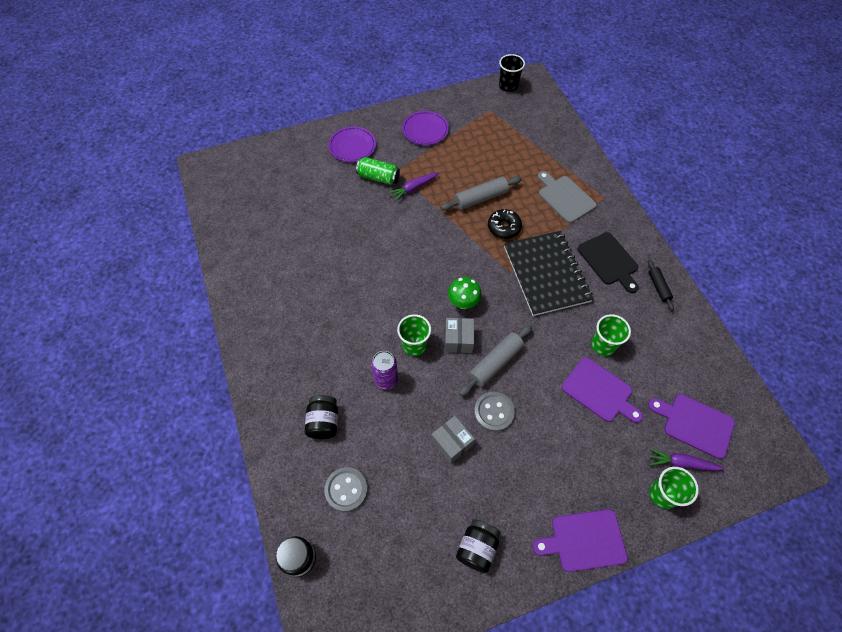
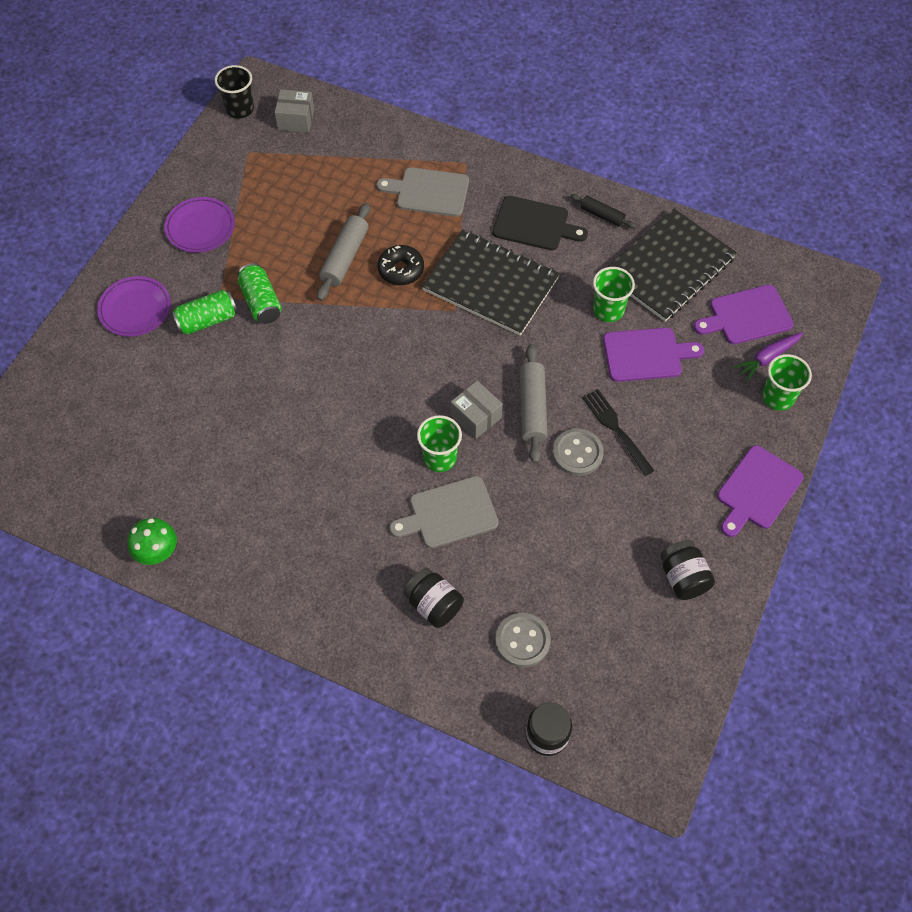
camera: 45 degrees left, 0 degrees up
(386, 380) = (449, 513): purple can -> grey cutting board
(413, 188) = (261, 302): purple carrot -> green can
(452, 443) = (570, 513): grey box -> grey box (296, 120)
(463, 303) = (442, 378): green mushroom -> green mushroom (158, 553)
(532, 419) = (616, 429): none -> black fork
(671, 351) = (669, 267): none -> black notebook

